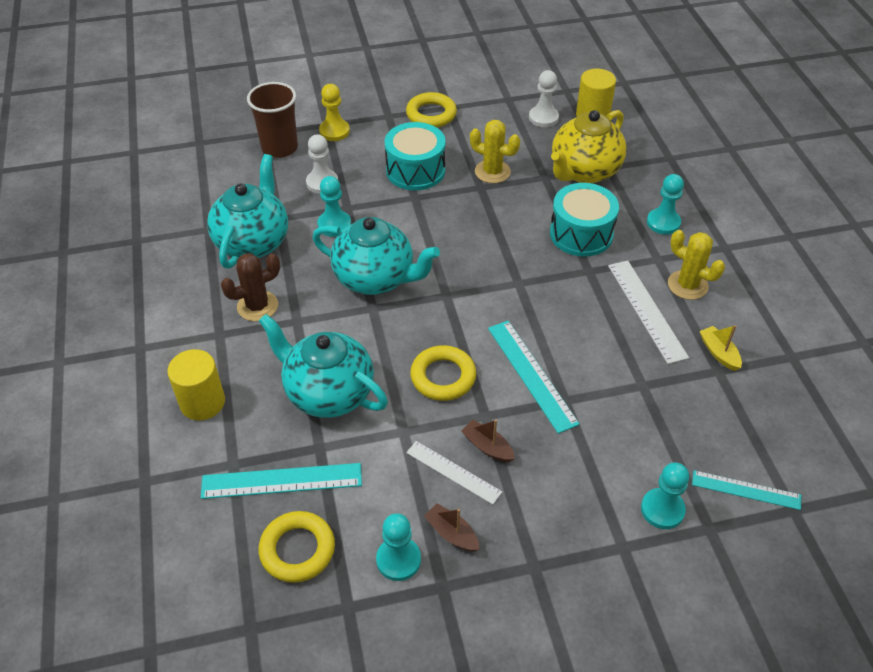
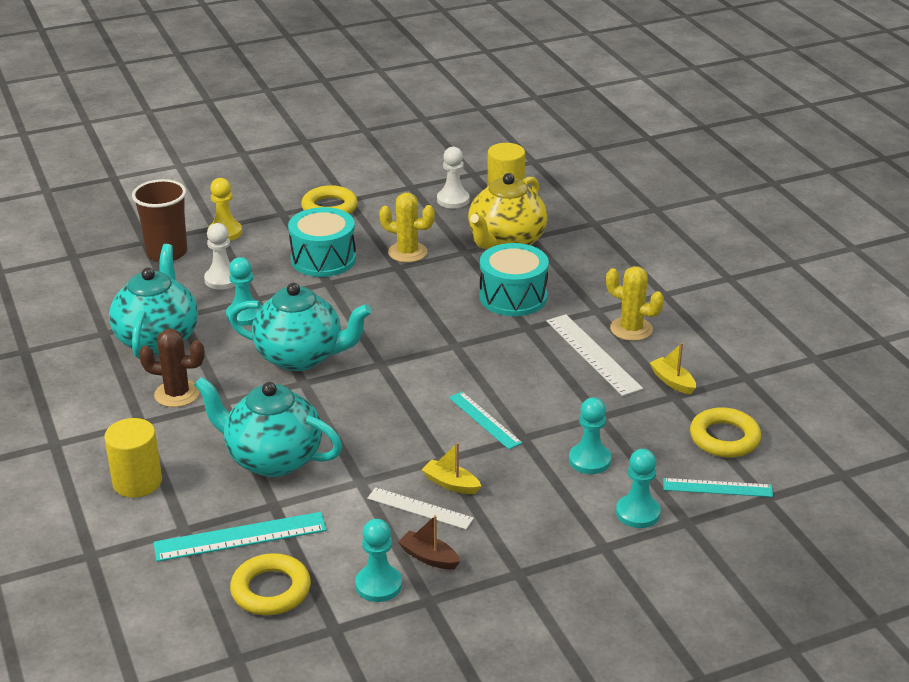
camera: 10 degrees left, 15 degrees down
(257, 306) = (177, 394): brown cactus -> brown cactus turned 45 degrees clockwise
(443, 377) = (392, 432): yellow ring -> yellow ring (724, 438)
(487, 447) = (451, 484): brown boat -> yellow boat
(531, 374) = (484, 420): turquoise ruler -> turquoise ruler, size x0.66
(663, 223) = (597, 279): turquoise pawn -> turquoise pawn (589, 460)

